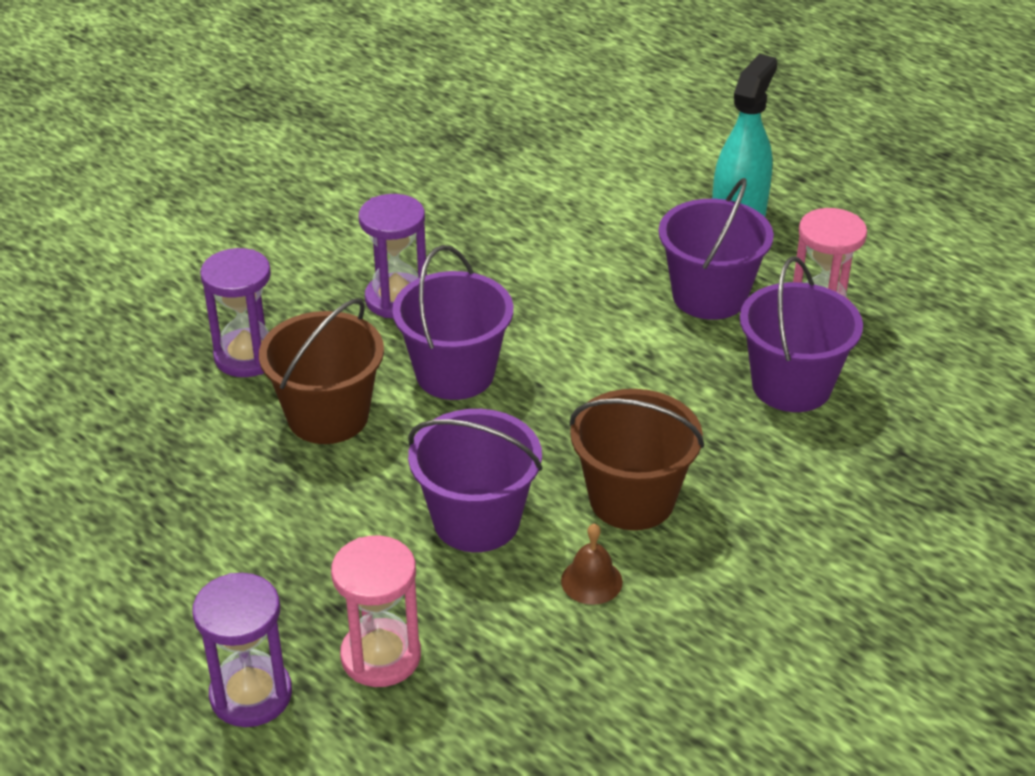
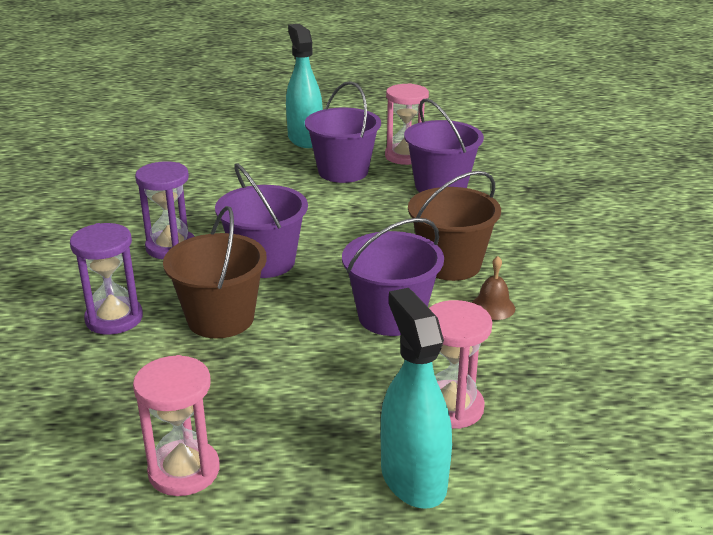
camera: 45 degrees left, 10 degrees down
(108, 550) = (184, 471): none -> pink hourglass
(251, 695) = (413, 478): purple hourglass -> turquoise spray bottle

